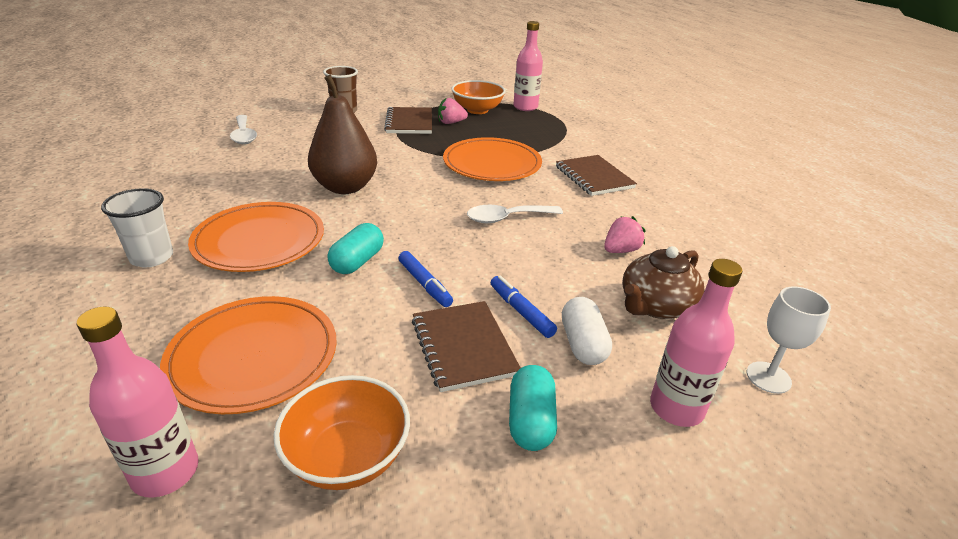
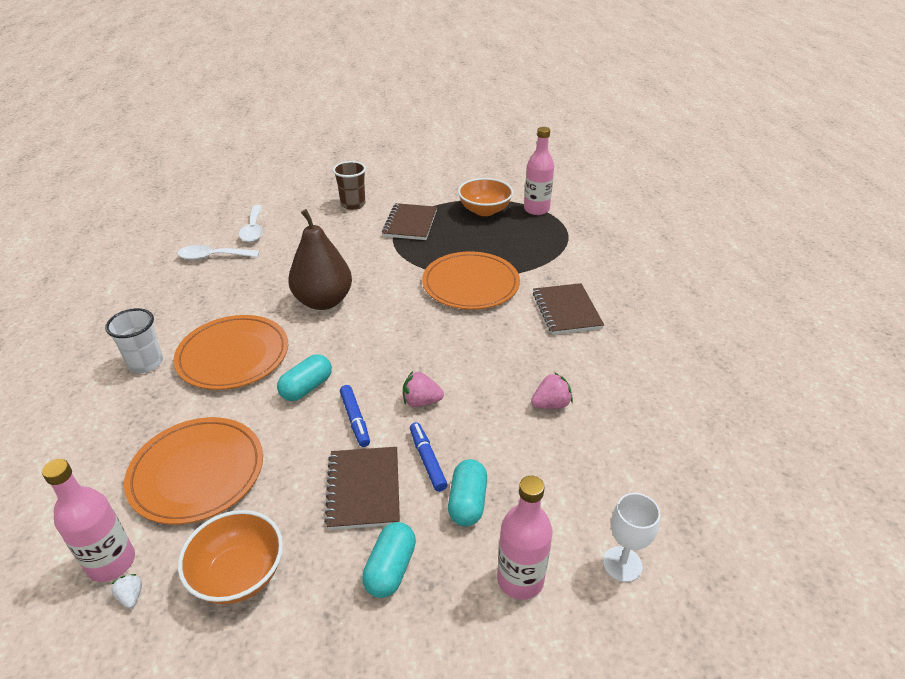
camera: 15 degrees right, 5 degrees up
(206, 508) = (131, 596): none -> white strawberry
(451, 123) = (451, 226): pink strawberry -> pink strawberry (421, 401)
(507, 218) = (458, 353): white spoon -> white spoon (213, 257)
(583, 344) = (467, 502): white capsule -> turquoise capsule
(655, 306) = (554, 472): brown teapot -> none

